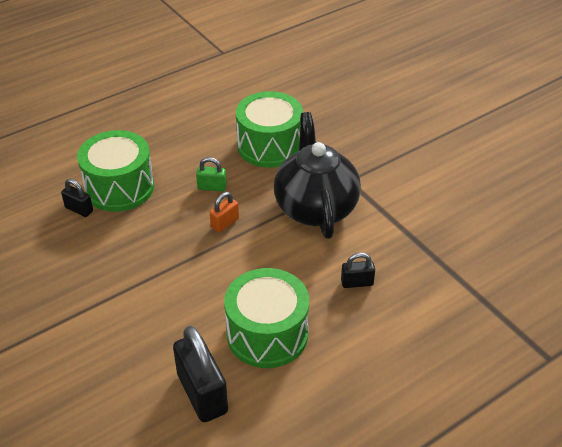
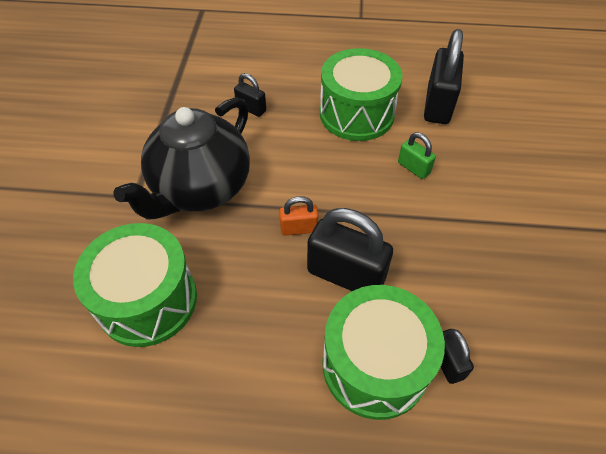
camera: 140 degrees left, 10 degrees up
(170, 216) = (346, 275): none -> black padlock
(212, 187) = (269, 284): green padlock -> green padlock (413, 168)

